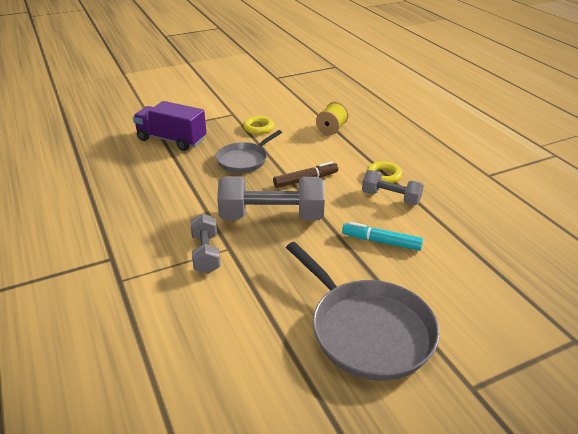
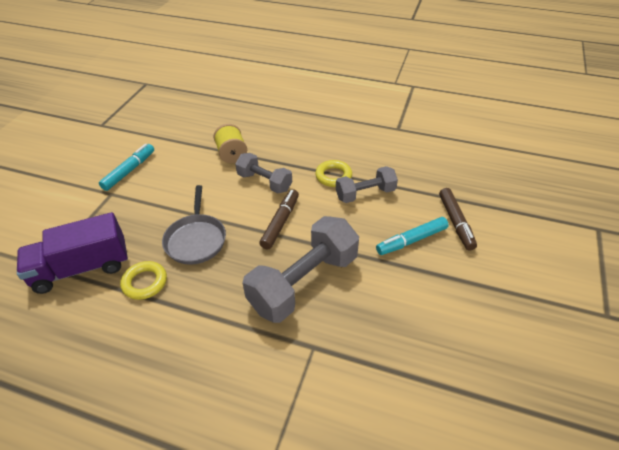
camera: 45 degrees left, 10 degrees up
(206, 254) = (302, 371): grey dumbbell -> grey dumbbell (264, 182)
(258, 108) = (129, 171): none -> turquoise marker
(258, 128) = (161, 194): yellow ring -> yellow ring (145, 282)
(368, 330) = (506, 328): grey pan -> none
(436, 254) = (456, 222): none -> brown marker

